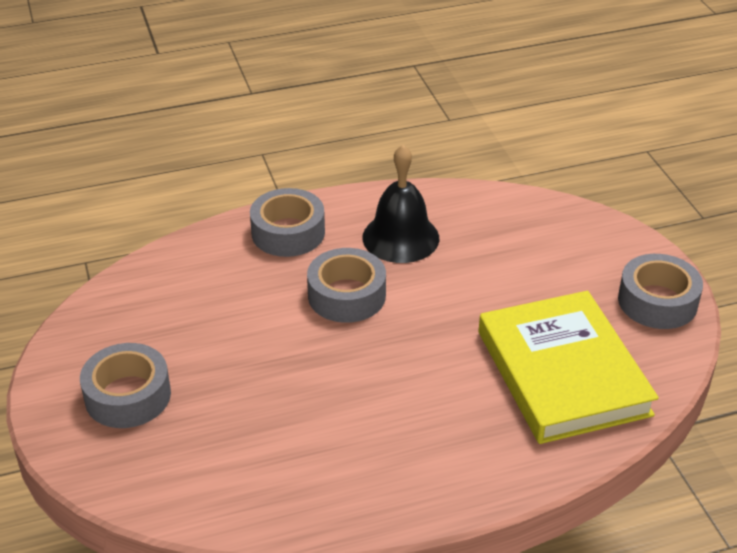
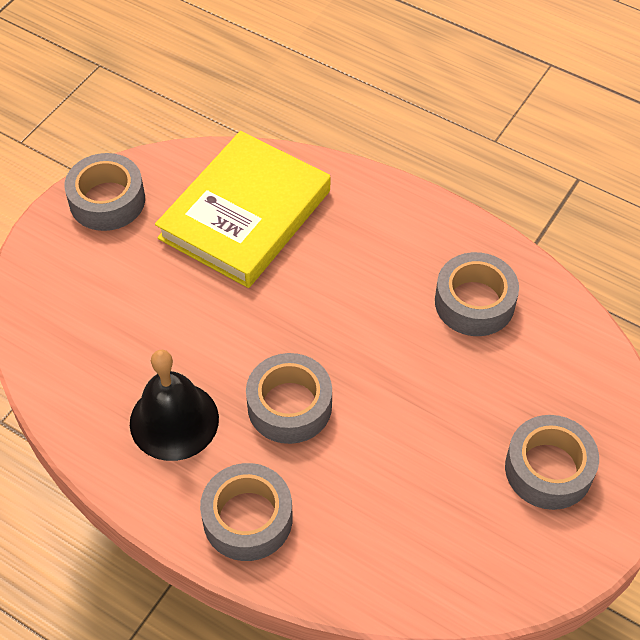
camera: 130 degrees left, 15 degrees up
(313, 459) = (474, 302): none -> grey tape

